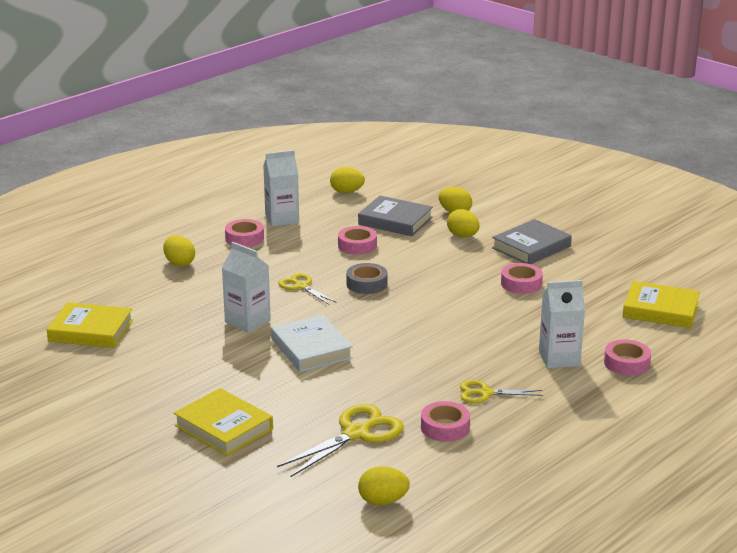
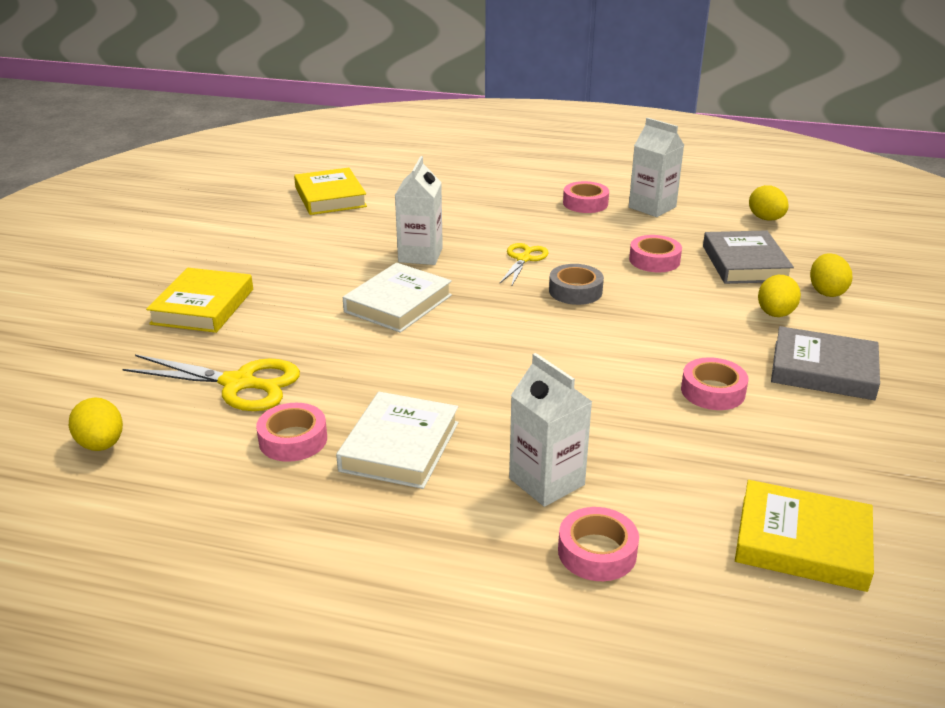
camera: 60 degrees right, 5 degrees up
(179, 263) = (495, 192): yellow egg -> none
(485, 393) = (399, 446): yellow scissors -> white book
(660, 310) = (802, 542): yellow book -> yellow book turned 60 degrees counterclockwise

